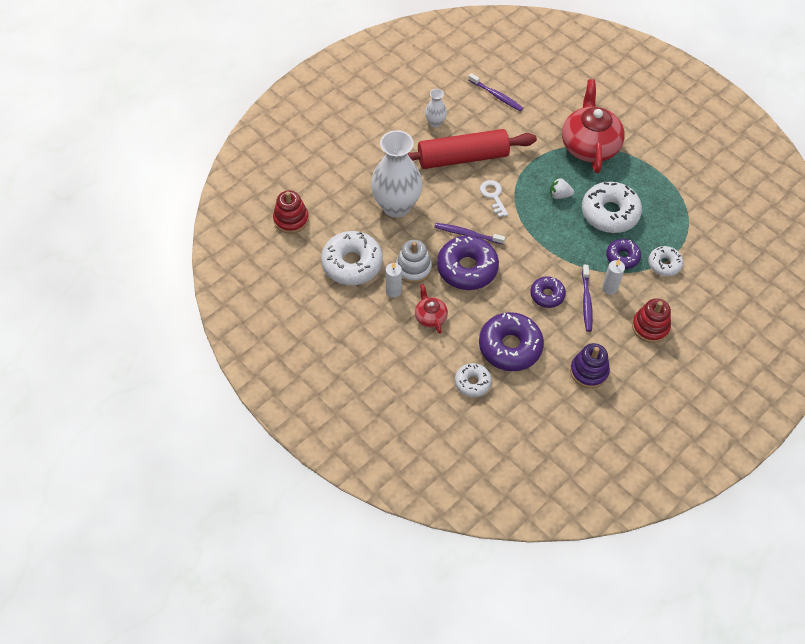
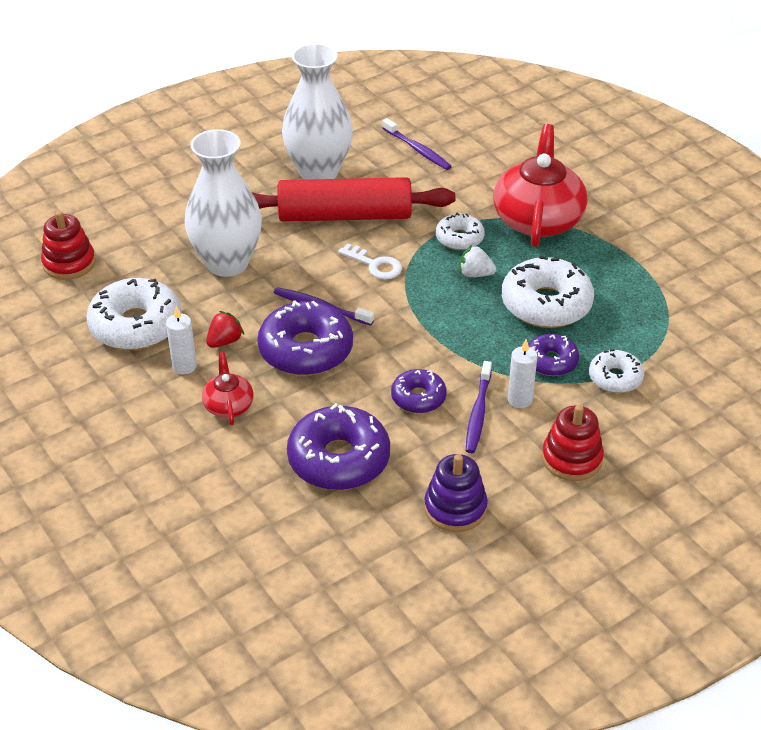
camera: 10 degrees right, 15 degrees down
(413, 268) = (225, 341): white stacking toy -> red strawberry
(435, 123) = (319, 172): white vase -> white vase, size x2.18
(472, 383) = (263, 501): white donut -> white donut (459, 238)
(493, 196) = (375, 265): white key -> white key turned 135 degrees clockwise

